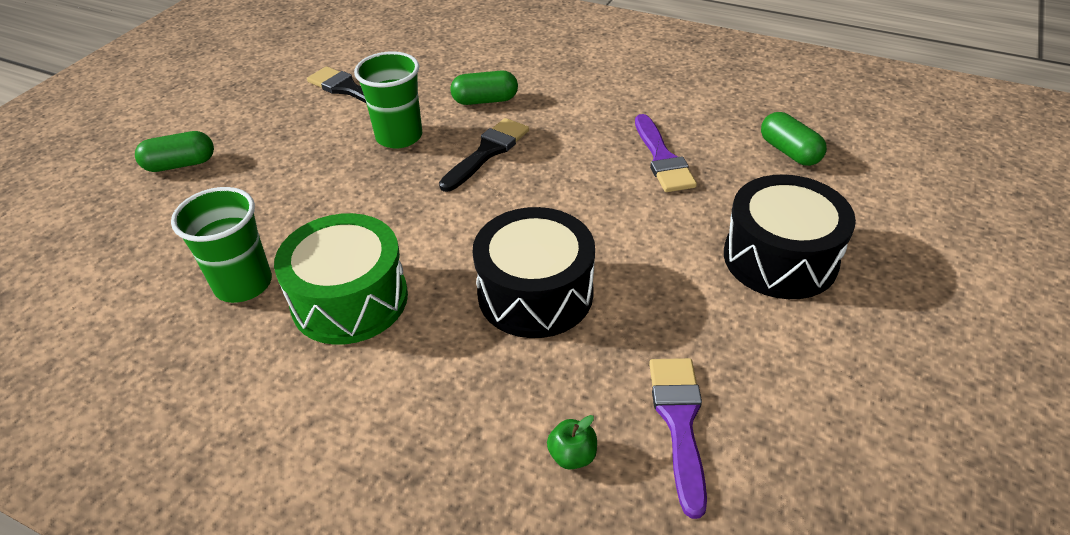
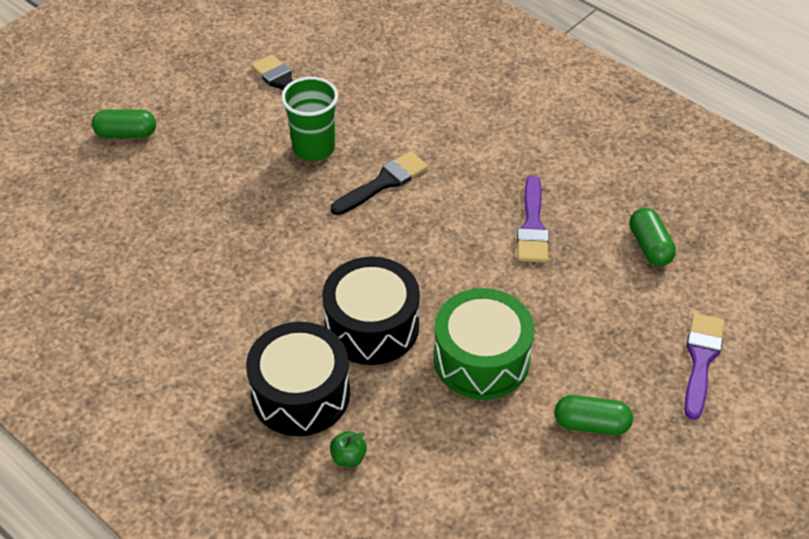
camera: 15 degrees right, 5 degrees up
(243, 284) = (153, 261): green cup -> none
(350, 299) = (229, 295): green drum -> green drum (481, 359)
(485, 100) = (402, 125): green capsule -> green capsule (591, 424)
(679, 422) = (435, 455): purple brush -> purple brush (701, 360)
(780, 258) = (582, 346): black drum -> black drum (300, 394)

